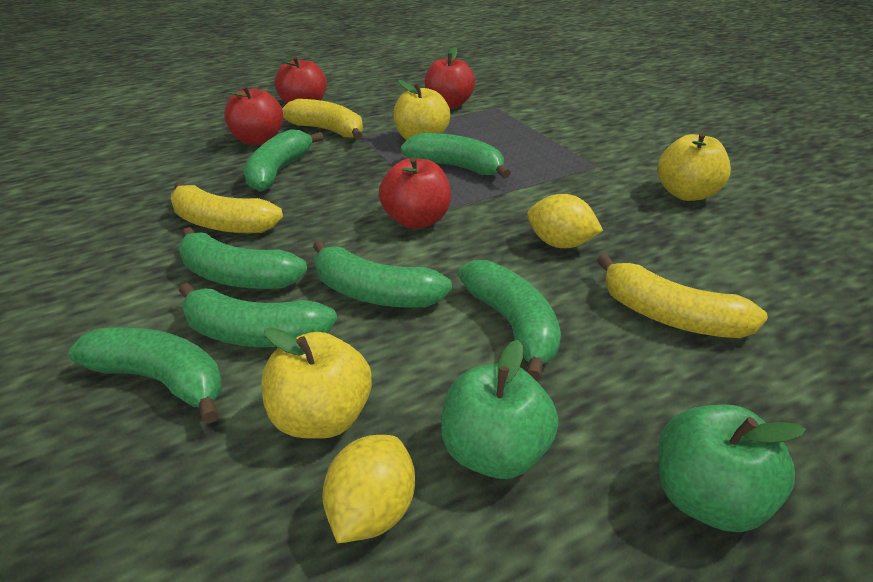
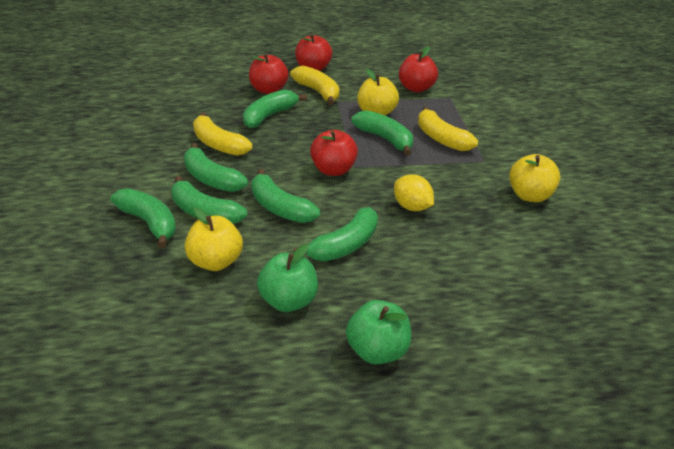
camera: 20 degrees right, 0 degrees up
(372, 511) = (215, 307): yellow lemon -> none
(513, 325) = (344, 246): green banana -> green banana turned 45 degrees clockwise
(669, 316) = (441, 266): yellow banana -> yellow banana (441, 138)

